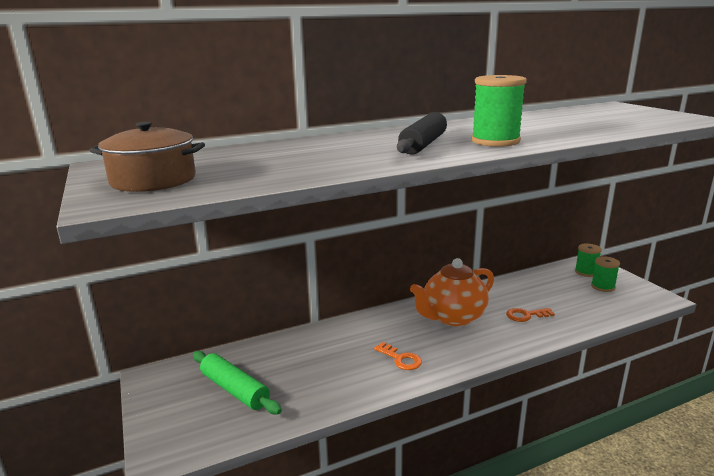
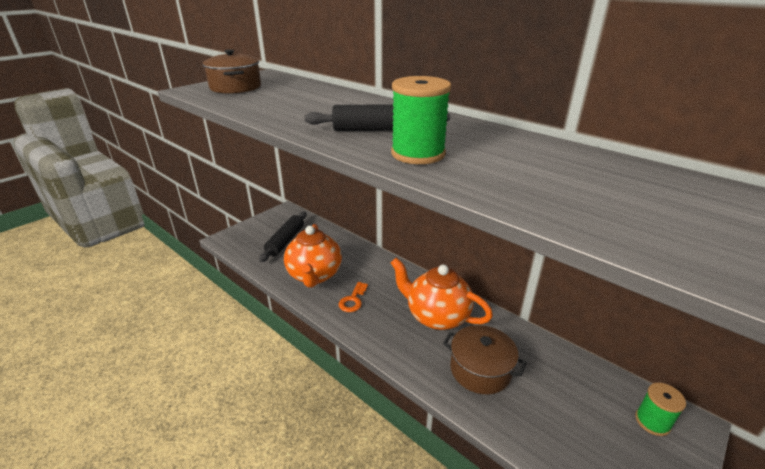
camera: 65 degrees right, 10 degrees up
(234, 390) = (285, 241): green rolling pin -> black rolling pin
(335, 378) = (314, 275): none -> orange teapot
(526, 315) = (480, 370): orange key -> brown pot
(603, 286) = (624, 444): green spool -> none

